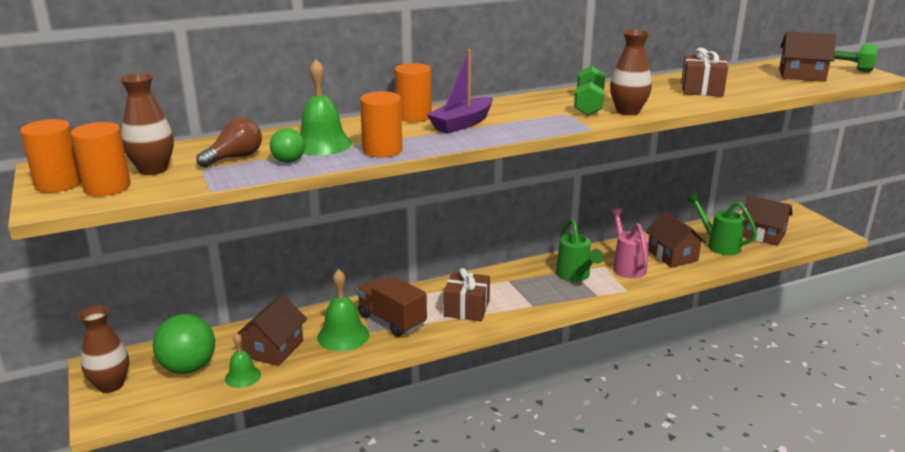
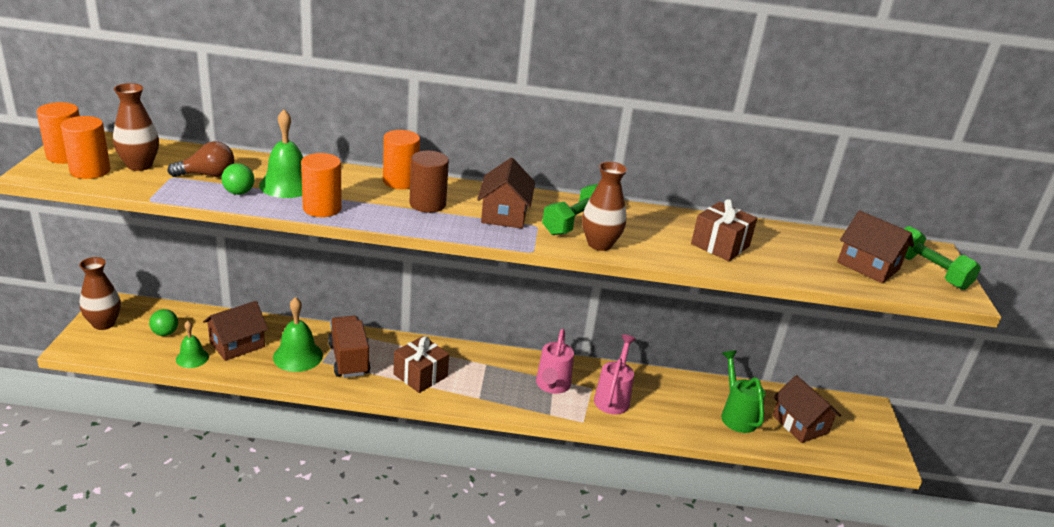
camera: 25 degrees right, 5 degrees up
(188, 367) = (165, 333): green ball -> green ball, size x0.52
(462, 124) = (427, 204): purple boat -> brown cylinder
(575, 276) = (552, 386): green watering can -> pink watering can
(672, 256) = (673, 406): brown house -> brown house (504, 214)

